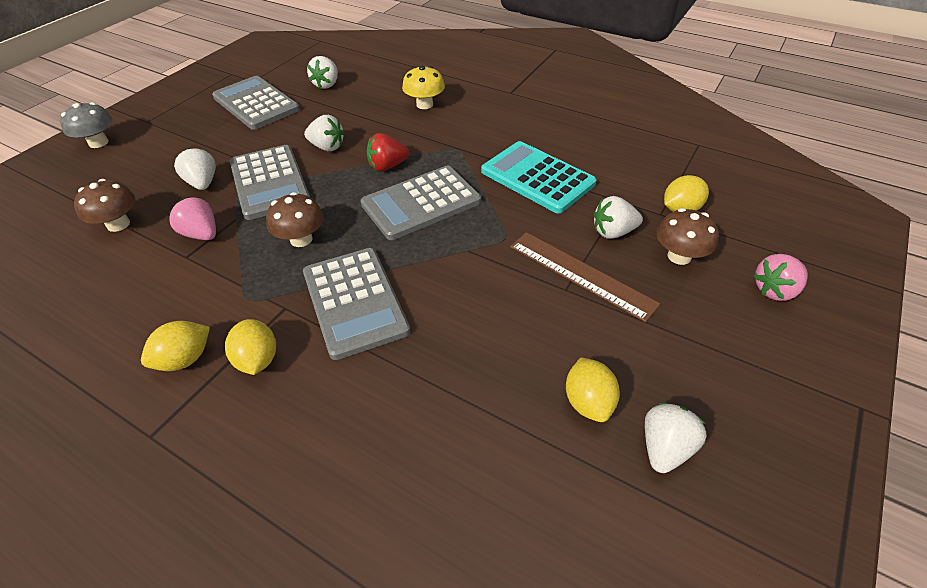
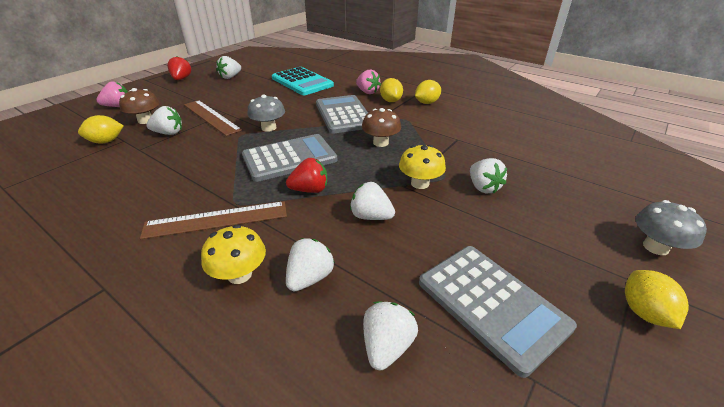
camera: 175 degrees left, 10 degrees down
(118, 224) = (527, 160): brown mushroom -> none
(201, 234) = (455, 150): pink strawberry -> pink strawberry (367, 92)
(269, 182) = (420, 183): grey calculator -> yellow mushroom
(375, 106) = (310, 278): none -> white strawberry
(464, 134) = (216, 220): none -> brown ruler
(472, 256) = (269, 128): none -> grey mushroom
(537, 177) = (183, 170): turquoise calculator -> turquoise calculator (302, 82)
(588, 402) = (248, 85): yellow lemon -> yellow lemon (644, 312)
(778, 420) = (181, 79): none -> red strawberry

